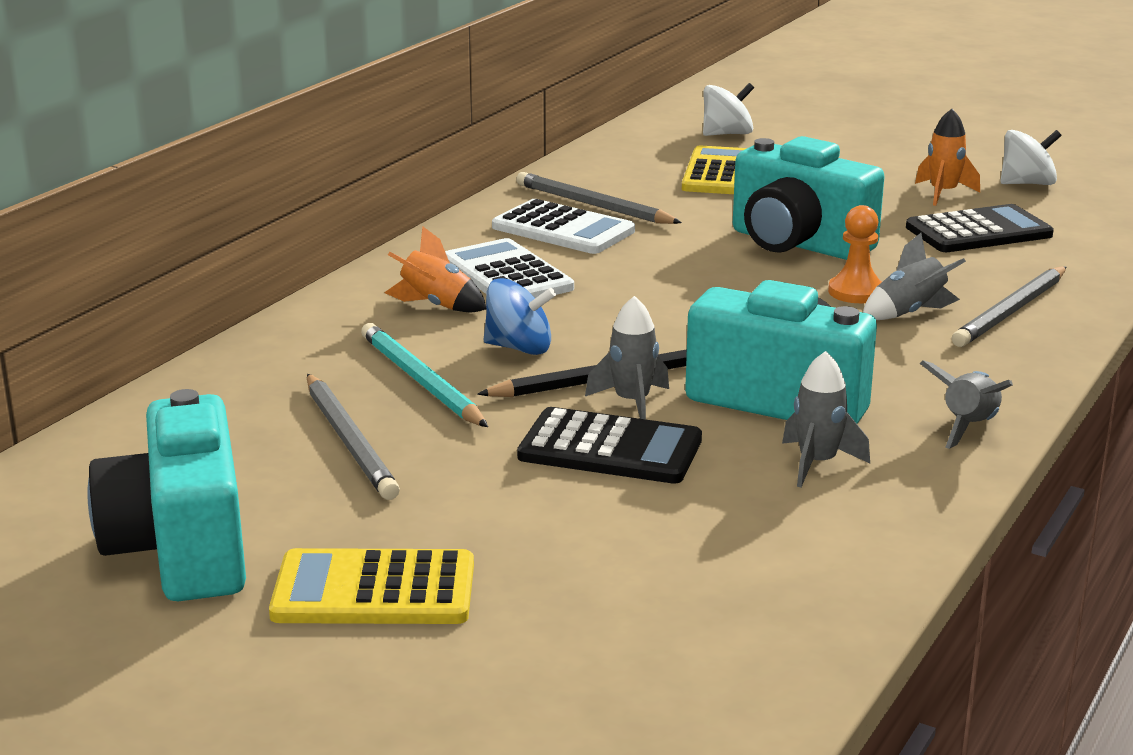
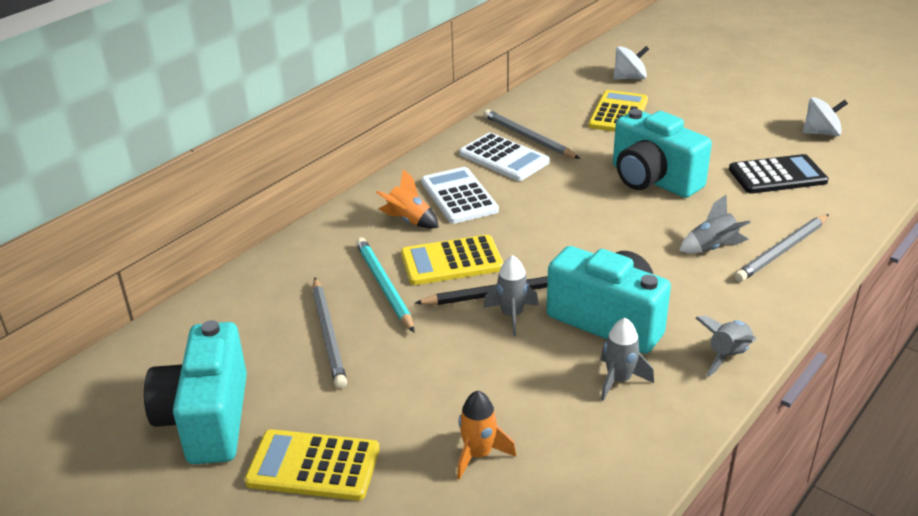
camera: 10 degrees right, 10 degrees up
(519, 348) = (451, 261): blue spinning top -> yellow calculator
(610, 449) = (488, 355): black calculator -> none
(856, 292) = (681, 226): orange pawn -> none
(943, 193) = (761, 139): orange rocket -> orange rocket (478, 454)

